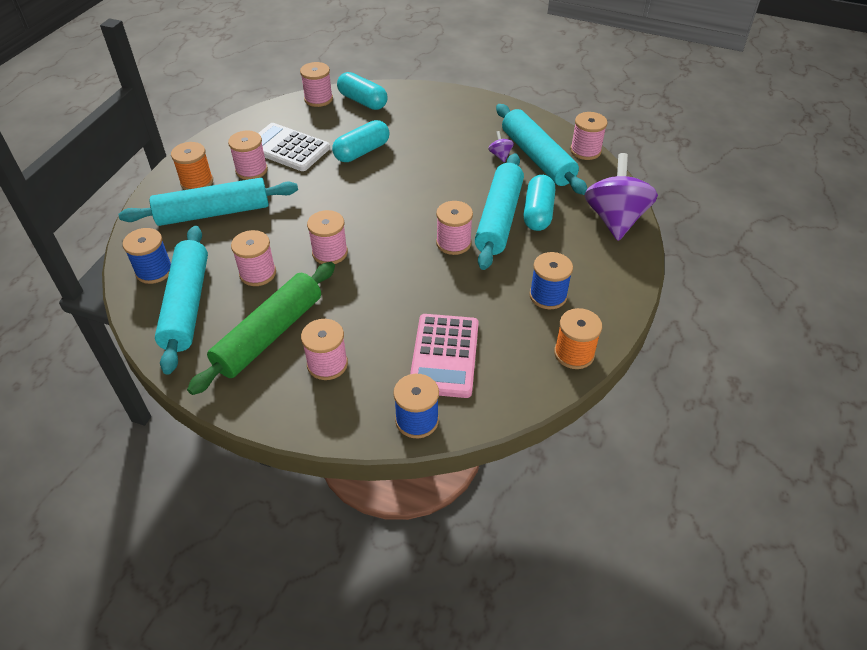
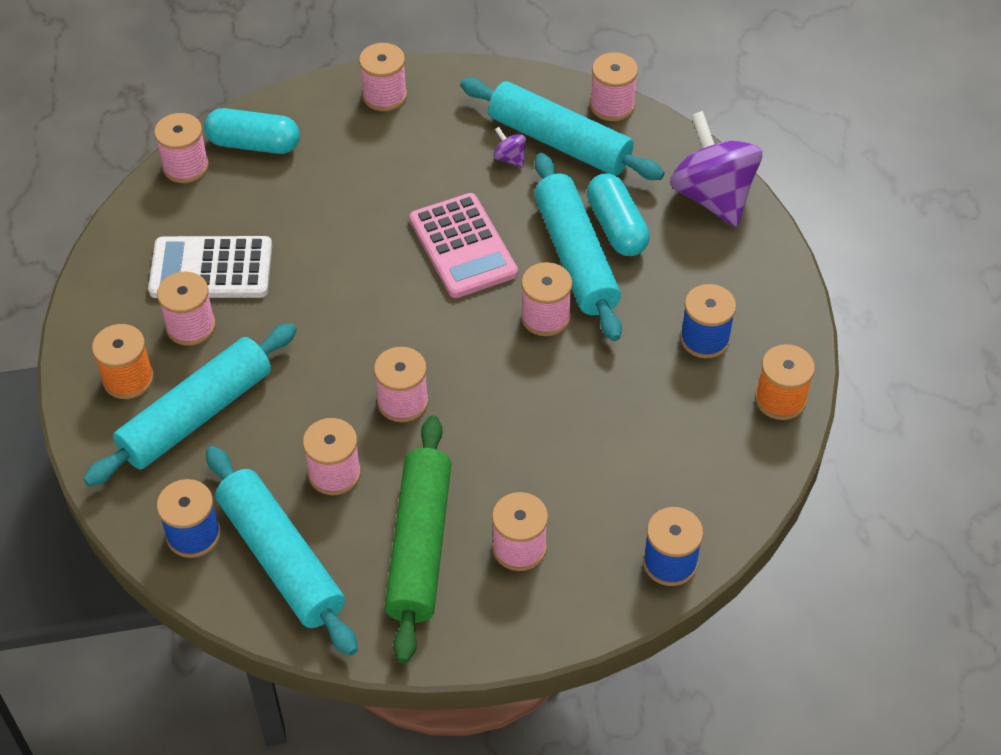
camera: 30 degrees left, 5 degrees up
(362, 151) = (321, 230): turquoise capsule -> none
(444, 356) = (643, 471): pink calculator -> pink calculator (463, 246)
(453, 103) = (384, 96): none -> pink spool

